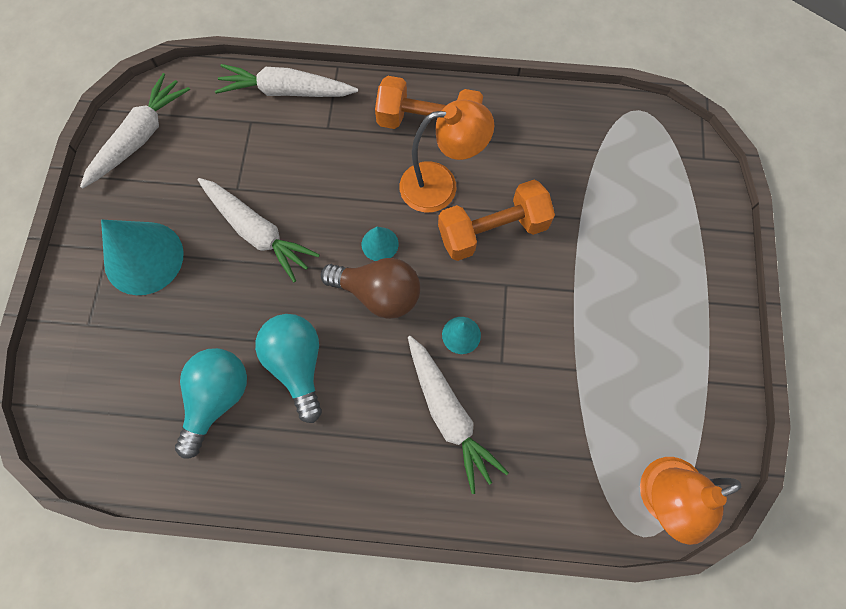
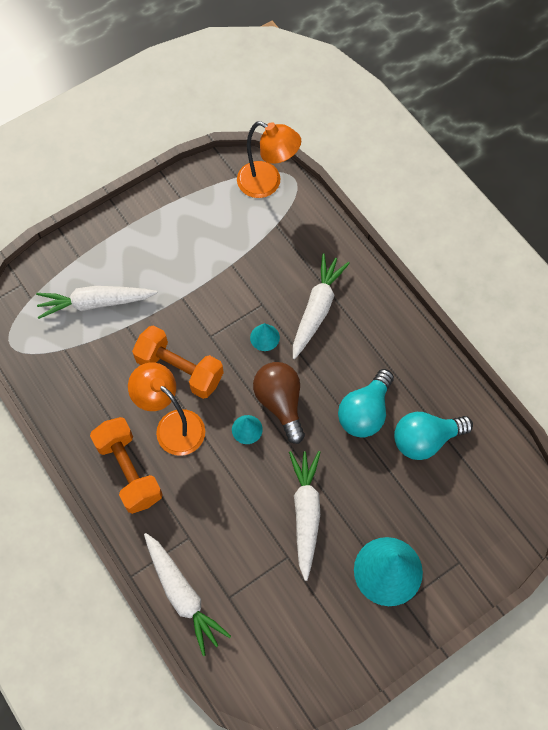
camera: 130 degrees left, 5 degrees down
(140, 137) = (309, 668): white carrot -> white carrot (95, 303)

